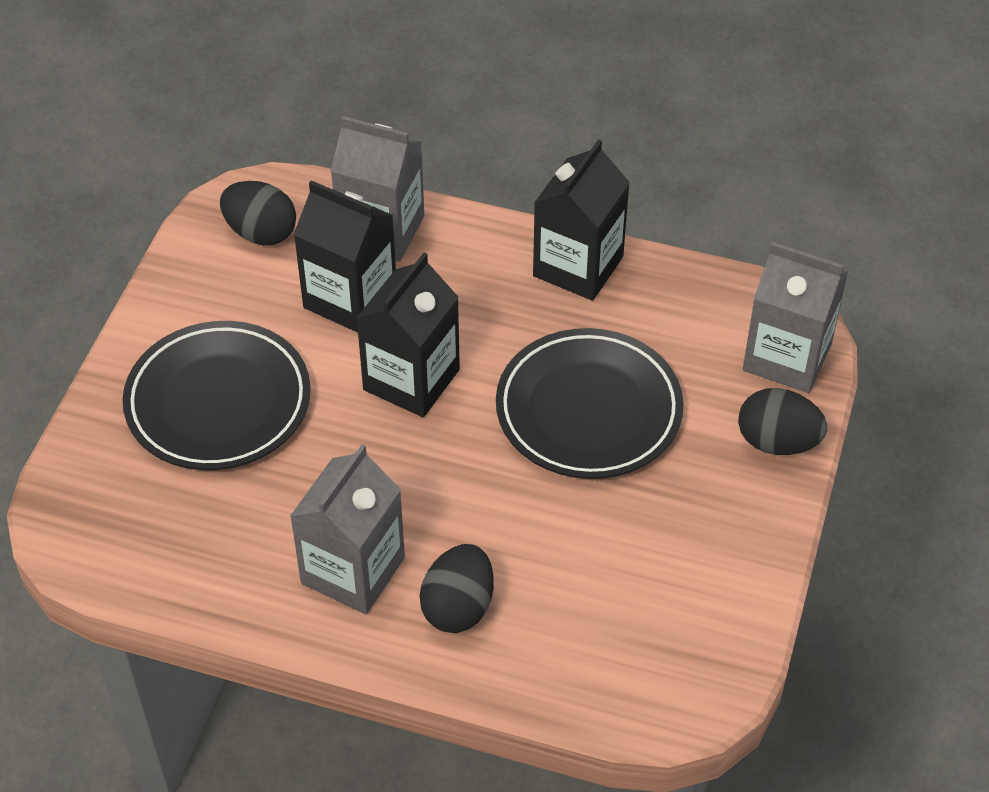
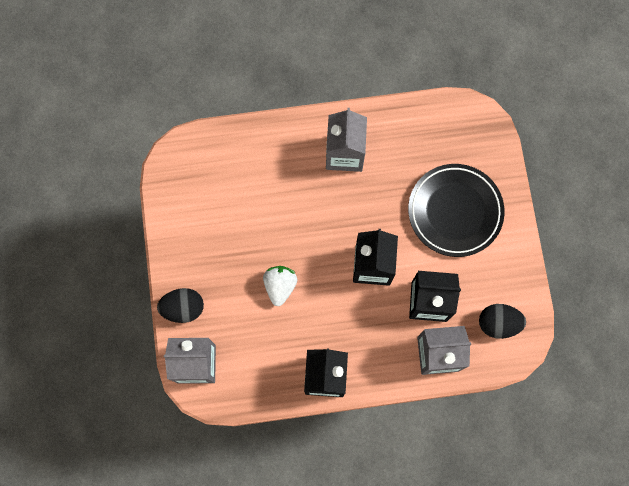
camera: 155 degrees right, 25 degrees up
(458, 607) = (291, 156): black egg -> none
(588, 410) = (280, 286): black plate -> white strawberry

